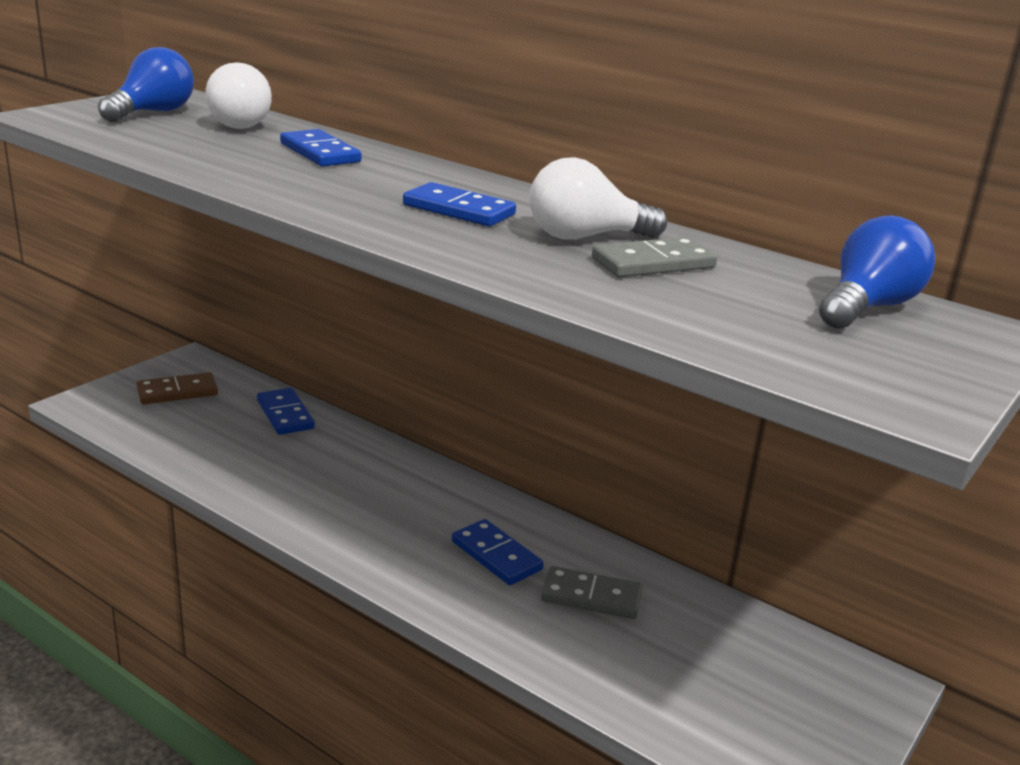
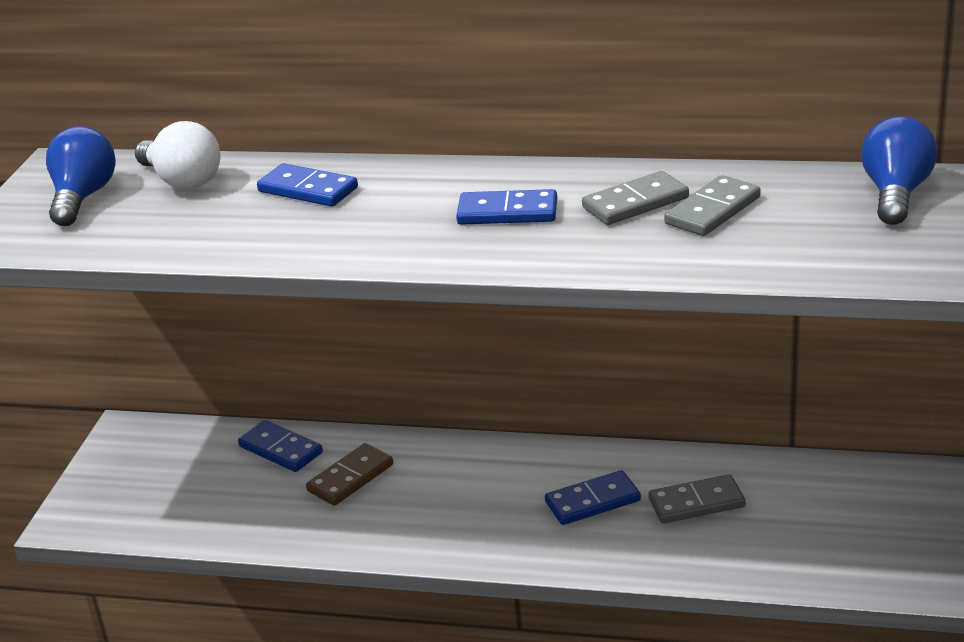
camera: 20 degrees left, 5 degrees up
(177, 392) = (150, 470): brown domino -> brown domino (350, 478)
(496, 555) = (592, 501): blue domino -> blue domino turned 45 degrees counterclockwise
(585, 237) = (635, 203): white light bulb -> grey domino

